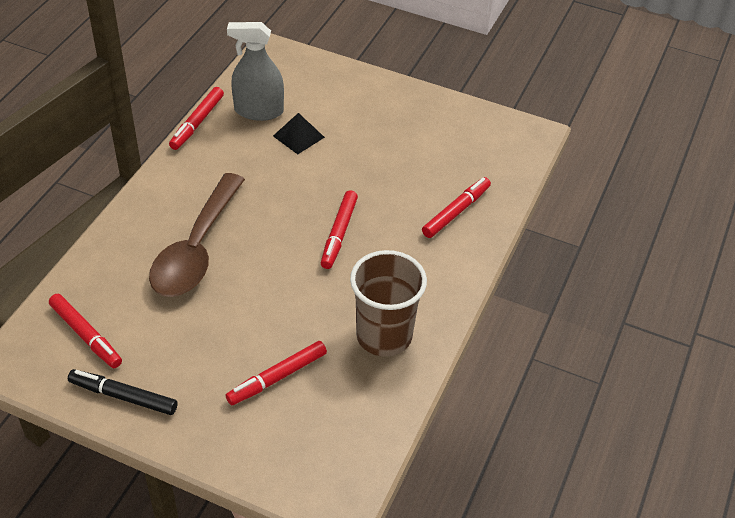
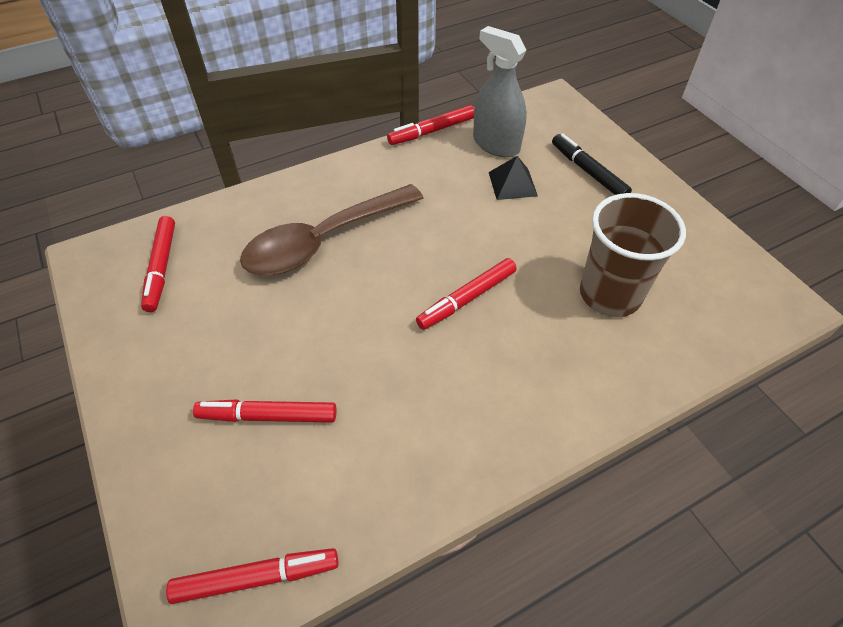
camera: 40 degrees right, 5 degrees up
(123, 396) = (128, 343): black marker -> black marker (588, 171)
(384, 336) = (414, 441): brown cup -> brown cup (610, 294)
(456, 212) = (617, 345): red marker -> red marker (256, 578)

